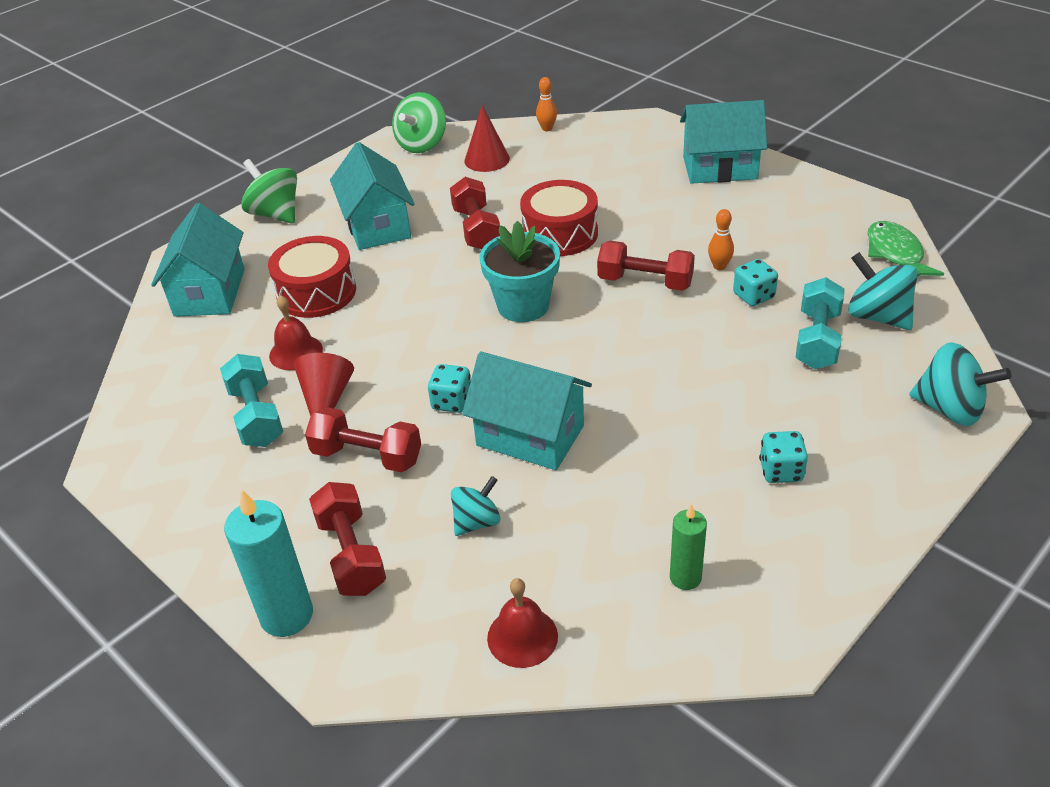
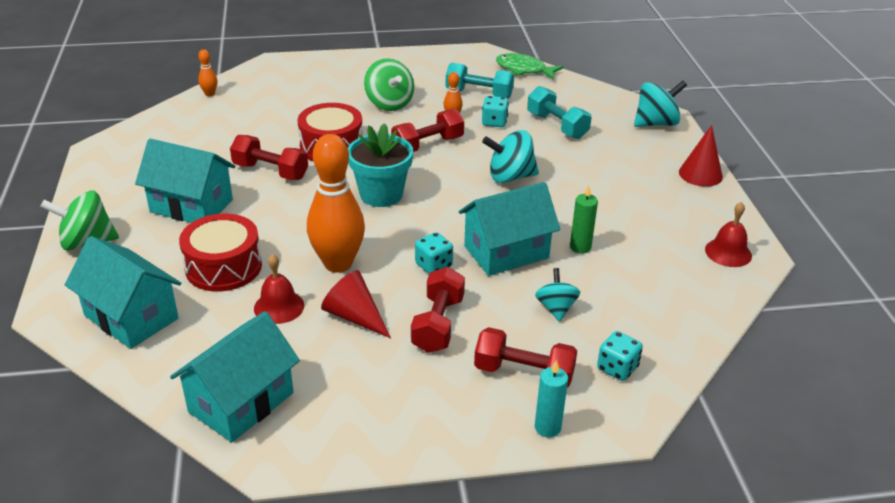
camera: 55 degrees left, 5 degrees down
(256, 416) = (324, 356): turquoise dumbbell -> turquoise dumbbell (479, 94)
(287, 615) = (547, 427): turquoise candle -> turquoise candle, size x0.60
(367, 456) = (438, 324): red dumbbell -> red dumbbell turned 45 degrees counterclockwise
(389, 346) = (338, 263): none -> orange bowling pin
(422, 144) = (128, 143): green spinning top -> green spinning top (389, 103)
(487, 159) = (199, 130): red cone -> red cone (700, 174)
(522, 637) = (668, 336): red bell -> red bell (728, 252)
(685, 577) = (682, 259): green candle -> green candle (580, 247)
(719, 168) = (364, 69): turquoise house -> turquoise house (241, 402)
(781, 471) = (640, 190): turquoise dice -> turquoise dice (617, 368)
(877, 316) = (564, 101): turquoise spinning top -> turquoise spinning top (510, 177)

